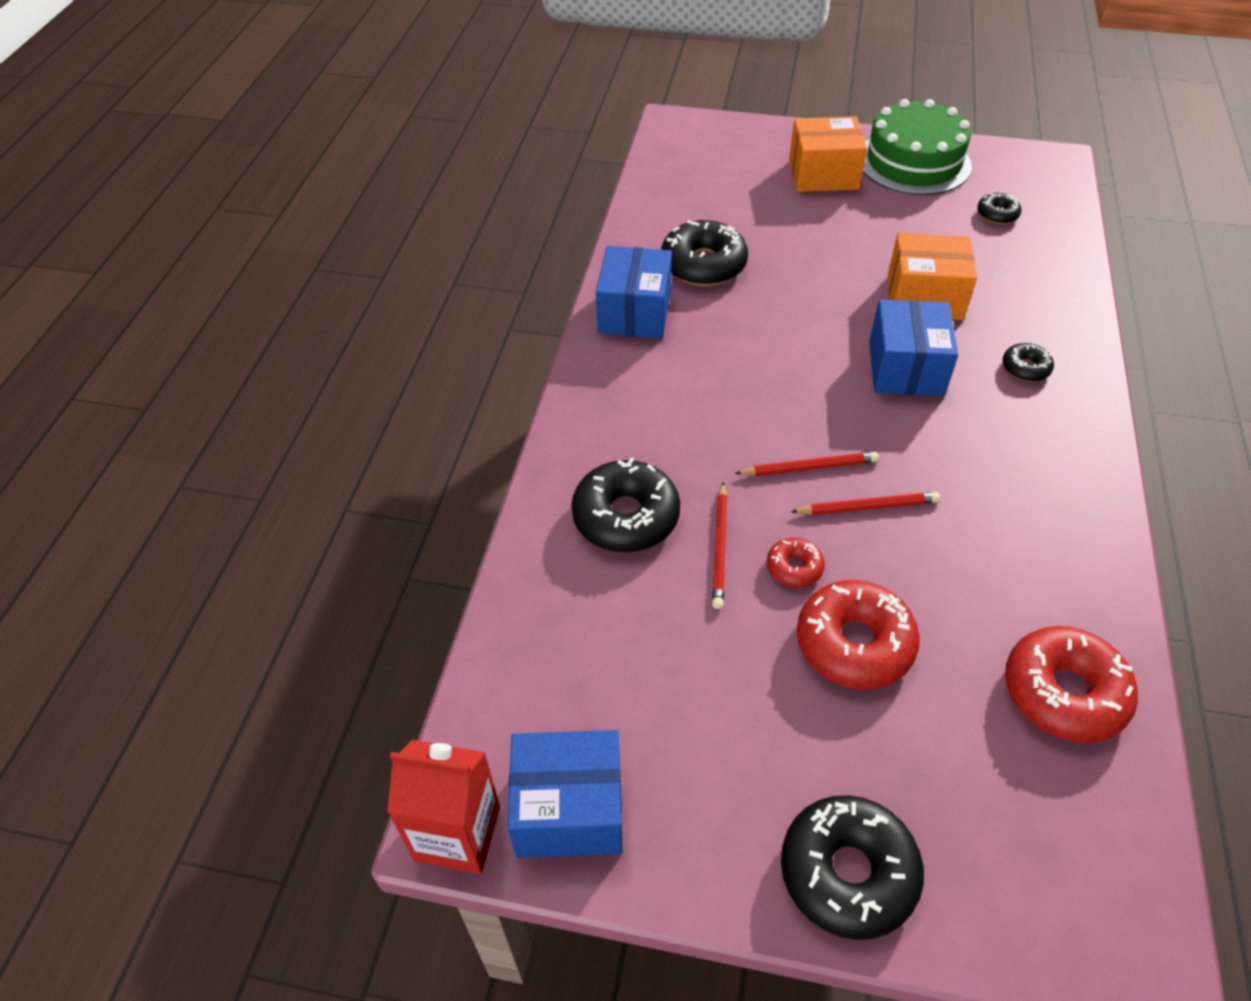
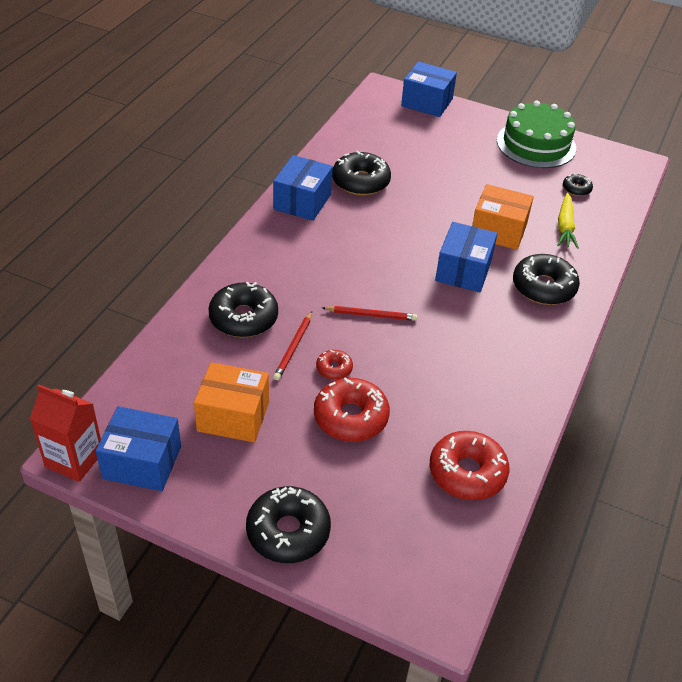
camera: 10 degrees right, 5 degrees down
(742, 132) = (427, 102): none -> blue box
(823, 174) = (469, 140): orange box -> orange box (233, 416)
(867, 507) = (397, 345): red pencil -> none
(1009, 272) = (565, 227): none -> yellow carrot
(1025, 368) = (543, 287): black donut -> black donut, size x1.96

